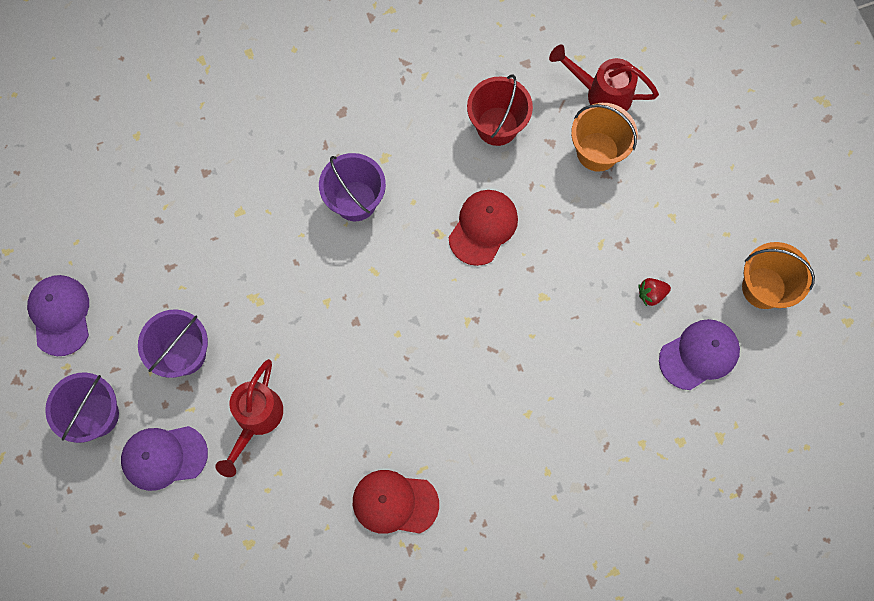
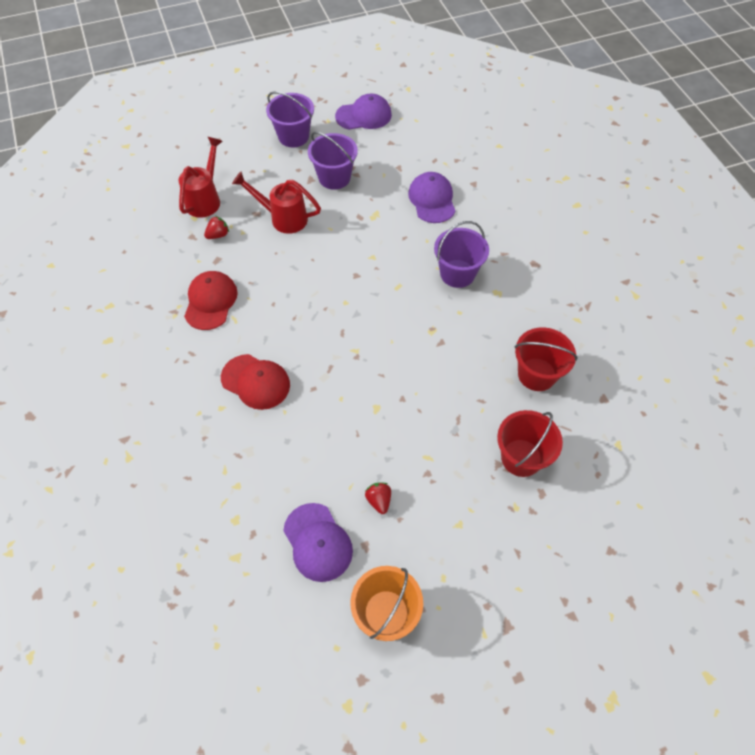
camera: 90 degrees right, 15 degrees down
(164, 457) = (261, 171): purple cap -> purple cap (432, 200)
(283, 506) = (218, 235): none -> red strawberry
(483, 227) = (439, 363): red cap -> red cap (256, 382)
(597, 151) = (521, 457): orange bucket -> red bucket
(601, 93) = (583, 463): red watering can -> red watering can (205, 199)

